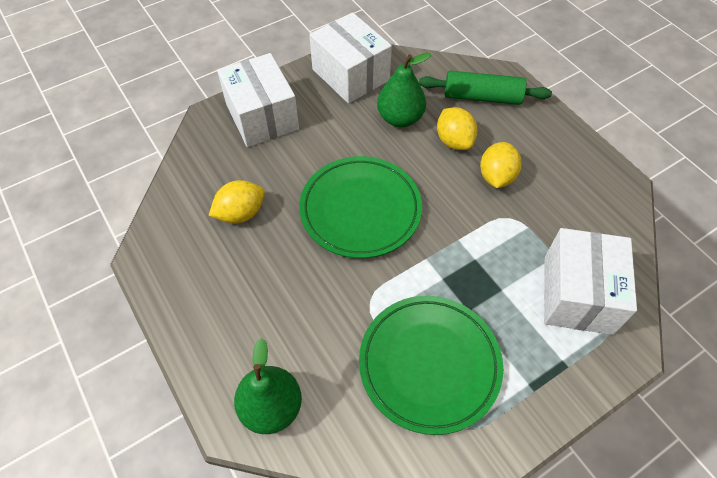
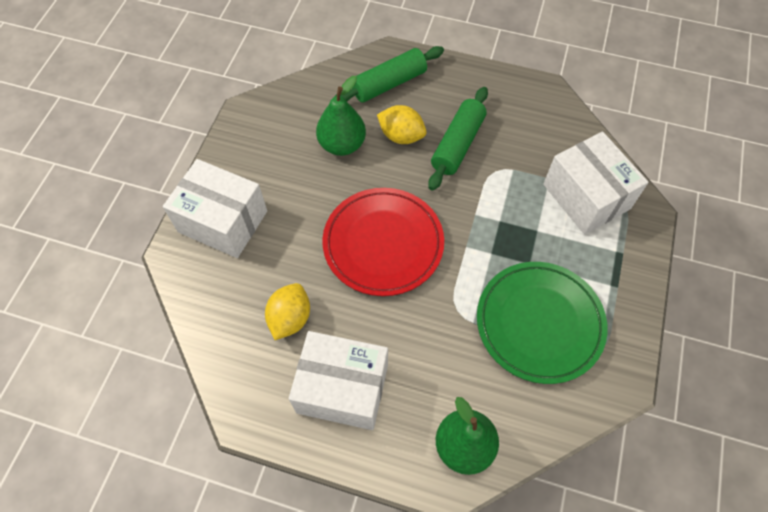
camera: 40 degrees left, 5 degrees up
(350, 75) = (264, 132): white box -> white box (342, 388)
(360, 210) = (383, 244): green plate -> red plate
(496, 177) = (457, 144): yellow lemon -> green rolling pin

